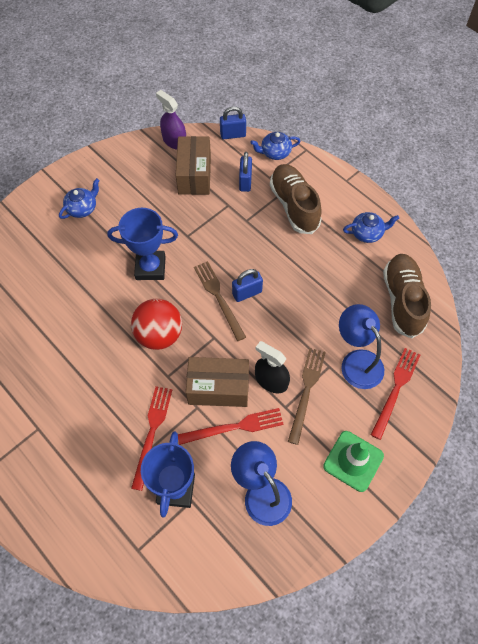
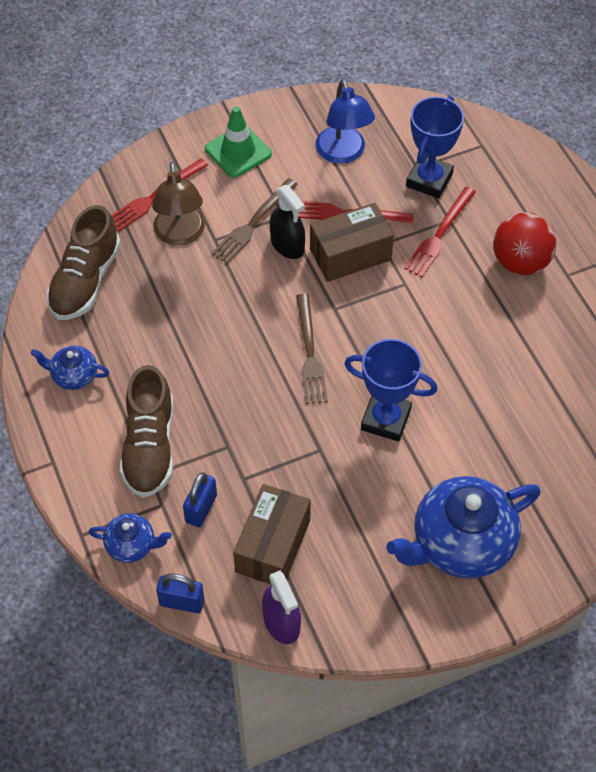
camera: 160 degrees left, 5 degrees down
(82, 208) = (461, 543): blue teapot -> blue teapot, size x2.06
(159, 335) = (400, 331): red ball -> red ball (520, 262)
(218, 388) = (350, 254): brown box -> brown box turned 45 degrees counterclockwise
(247, 293) = (271, 347): blue padlock -> none
(357, 361) = (180, 235): blue lamp -> brown lamp

